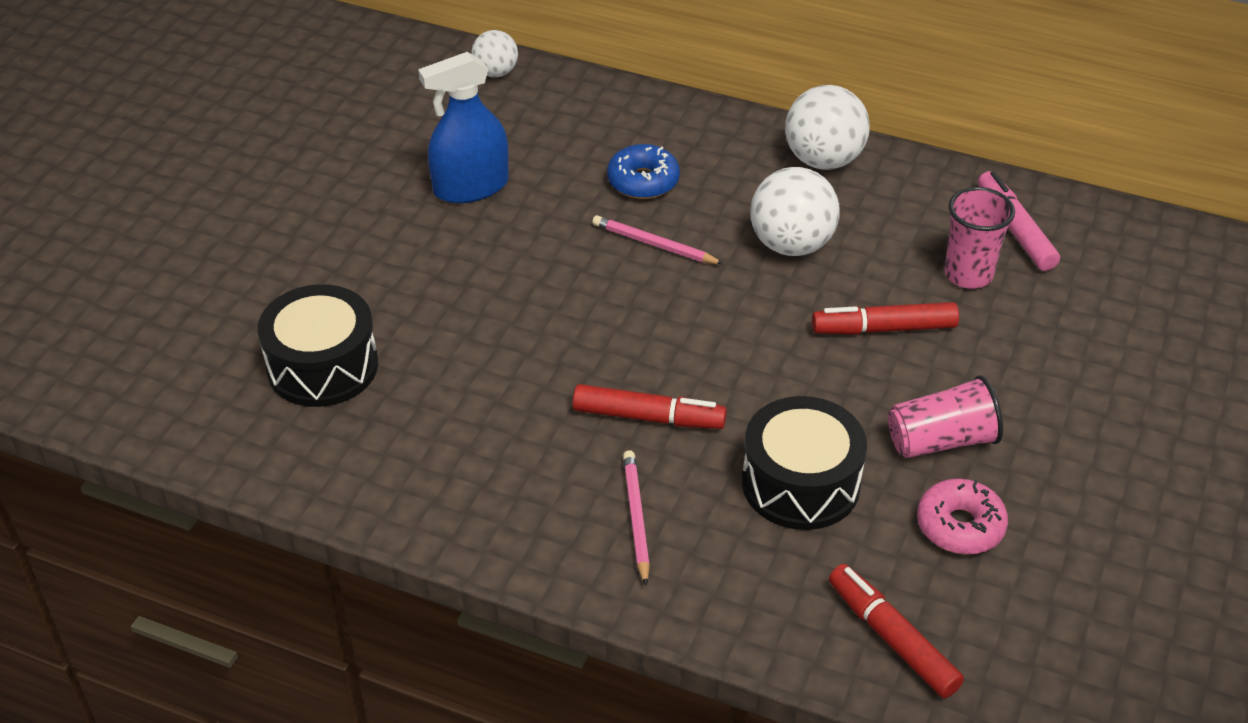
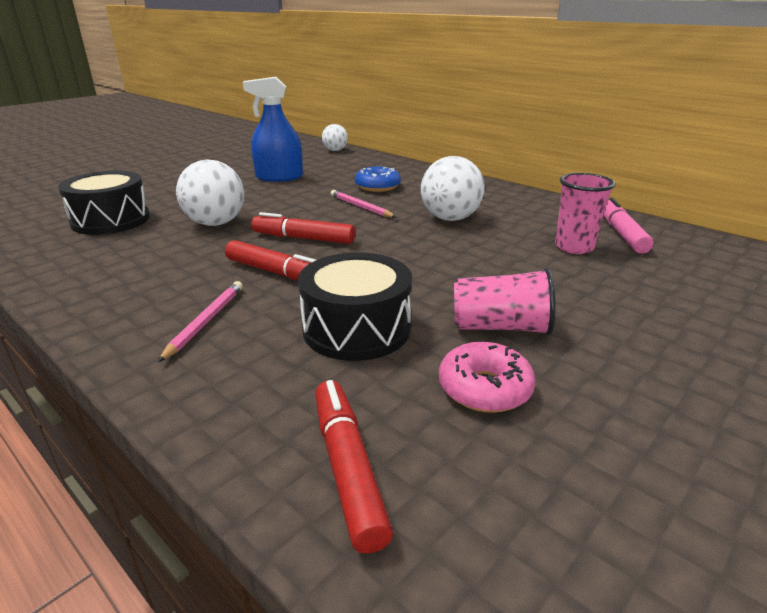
camera: 20 degrees right, 15 degrees down
(823, 160) = (497, 193): white ball -> white ball (216, 223)
(884, 329) = (490, 261): red marker -> red marker (303, 238)

